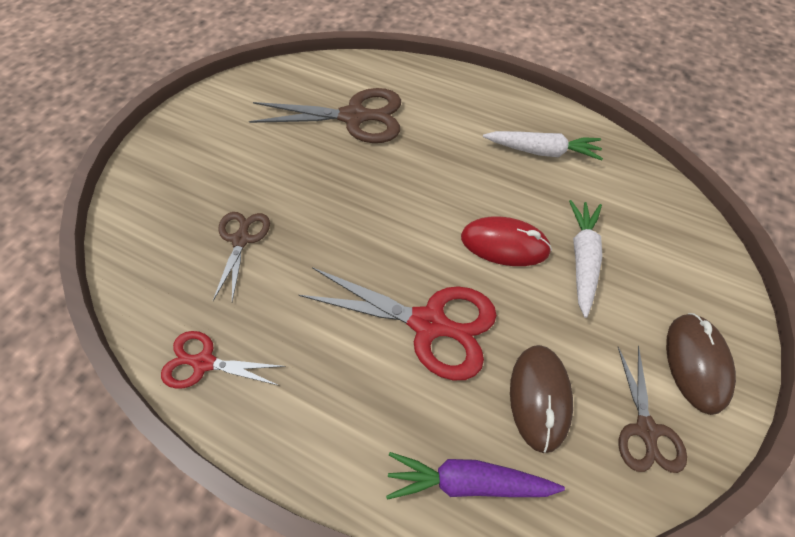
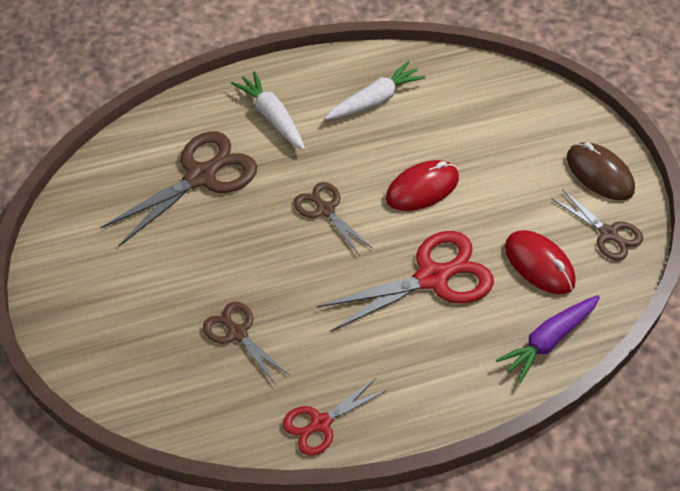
camera: 45 degrees left, 5 degrees down
(409, 201) = (324, 209): none -> brown scissors
(539, 397) = (539, 264): brown mouse -> red mouse
(582, 259) = (479, 160): white carrot -> white carrot (272, 117)

